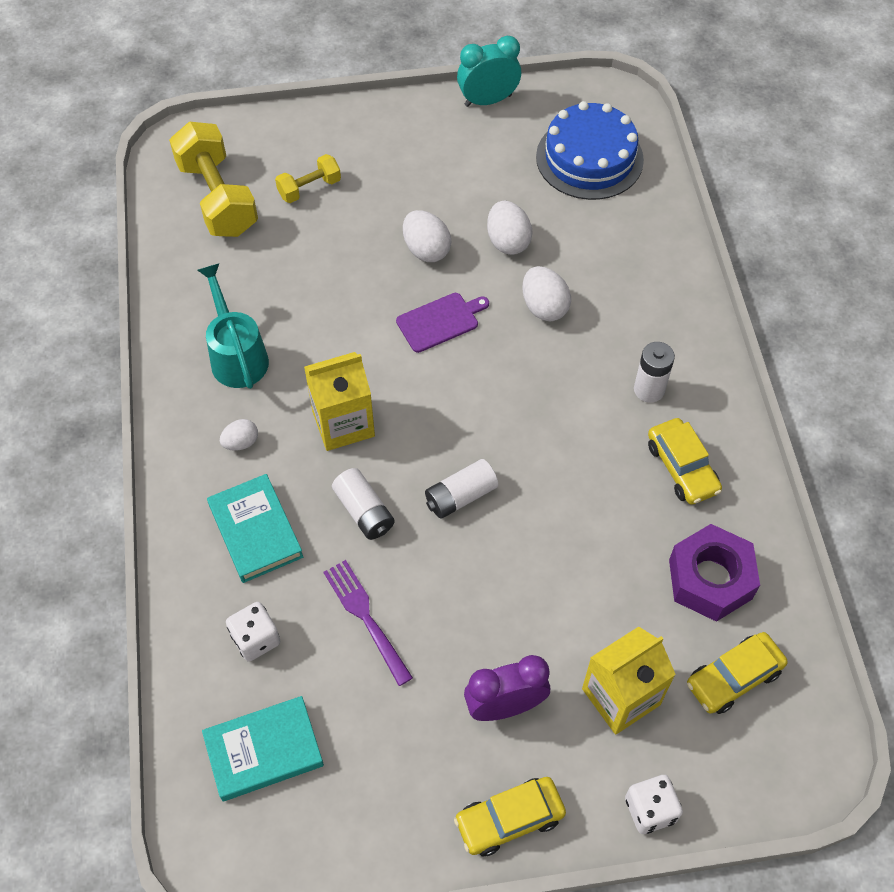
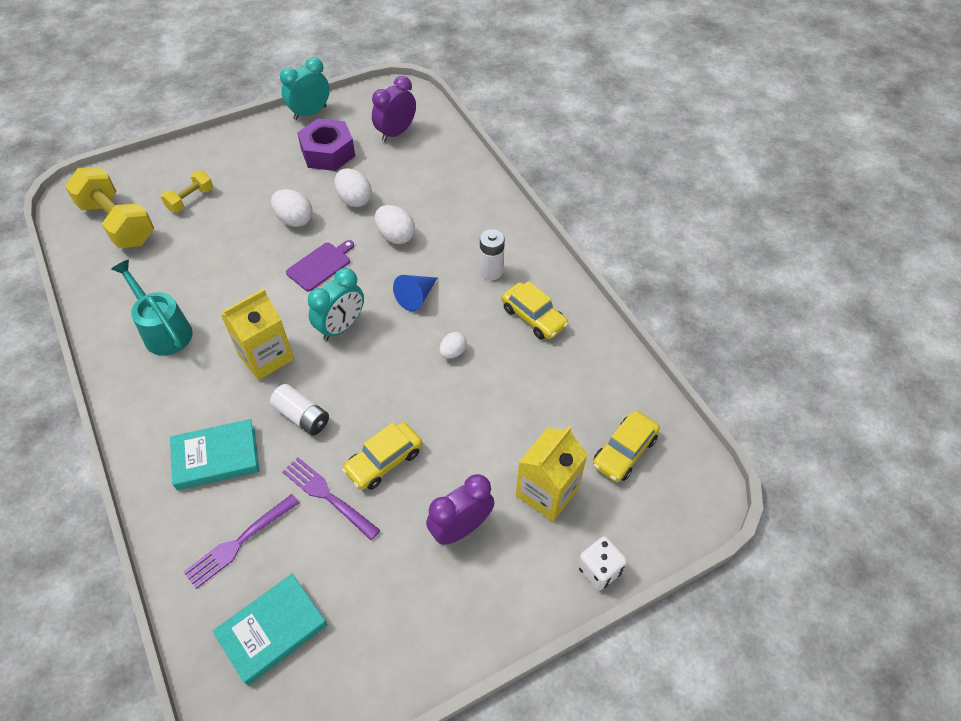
camera: 20 degrees left, 5 degrees down
(241, 442) = (185, 394): white egg -> white egg (453, 352)
(255, 531) = (216, 457): turquoise book -> turquoise book turned 60 degrees counterclockwise
(256, 639) = (240, 542): white dice -> purple fork
(441, 411) = (341, 327): none -> turquoise clock
(460, 496) = (375, 383): white battery -> none
(509, 819) = (493, 615): yellow car -> yellow car (384, 461)
(544, 398) = (416, 297): none -> blue cone
(589, 158) = (396, 133): blue cake -> purple clock
(710, 579) = (582, 387): purple nut -> purple nut (328, 153)

